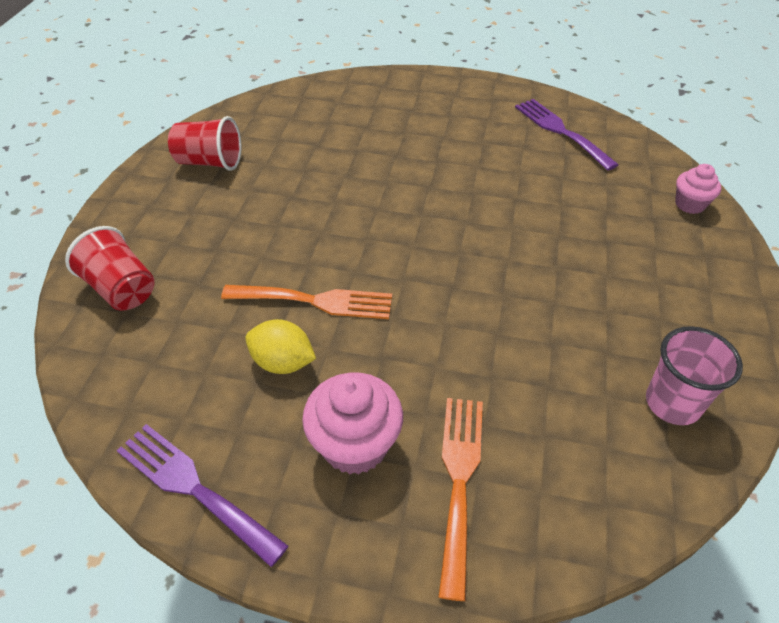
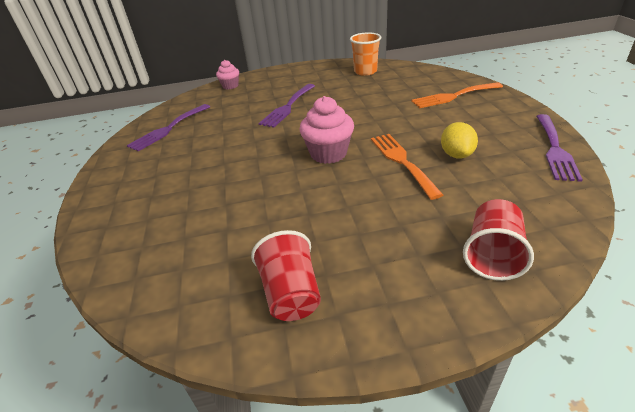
camera: 110 degrees left, 10 degrees down
(355, 445) = (471, 120): pink cupcake -> pink cupcake (328, 153)
(559, 246) = (287, 107): none -> purple fork
(672, 403) = (365, 71): pink cup -> orange cup

